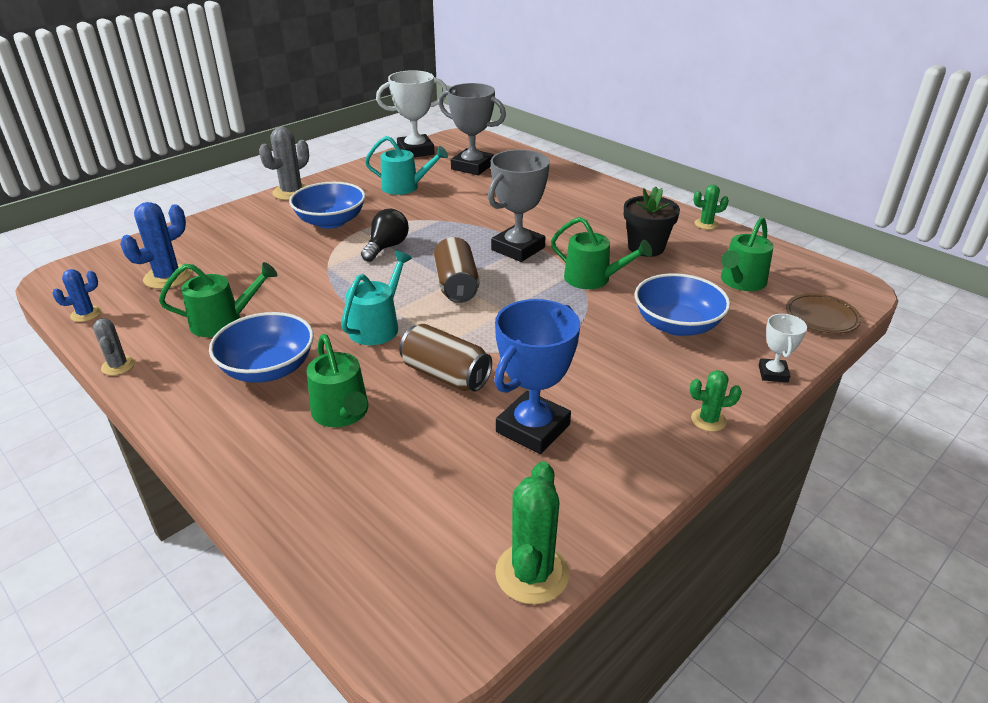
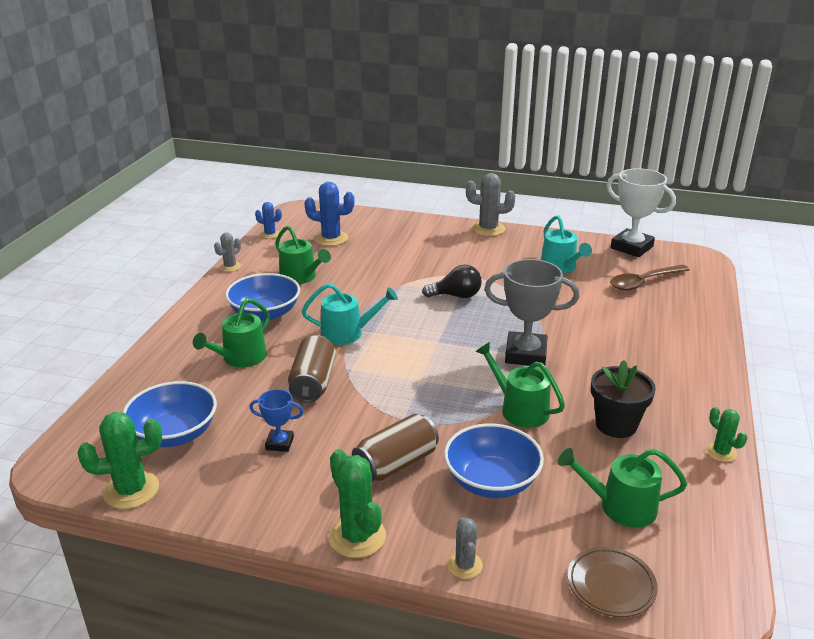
camera: 60 degrees right, 5 degrees down
(331, 221) = (465, 260): blue bowl -> blue bowl (174, 434)
(456, 285) = (435, 345): brown can -> brown can (396, 463)
(472, 167) = (643, 282): grey trophy -> brown spoon
(533, 428) = (279, 443): blue trophy -> blue trophy, size x0.51
(592, 279) = (520, 409): green watering can -> green watering can turned 135 degrees clockwise
(708, 420) = (357, 536): green cactus -> green cactus, size x1.71
(773, 373) = (465, 565): white trophy -> grey cactus

